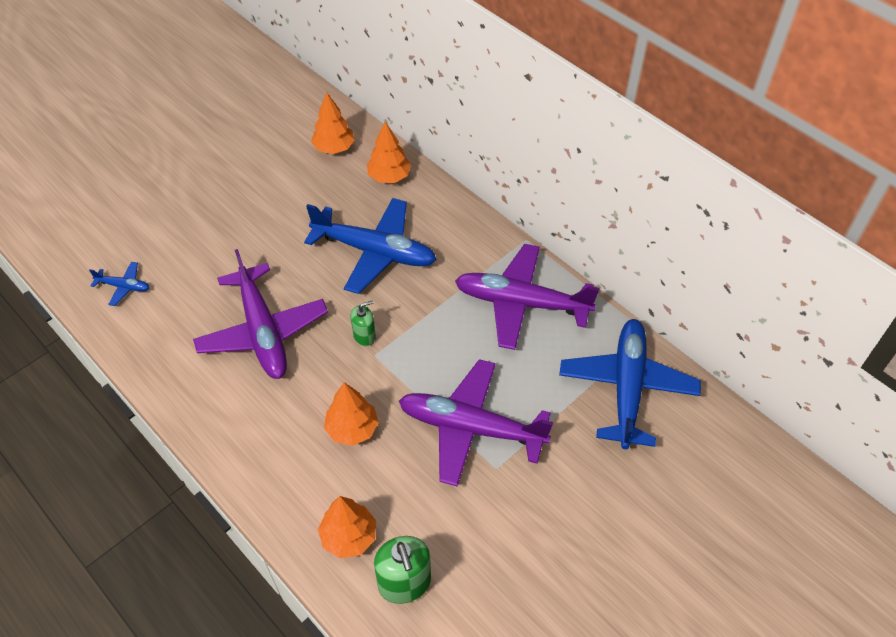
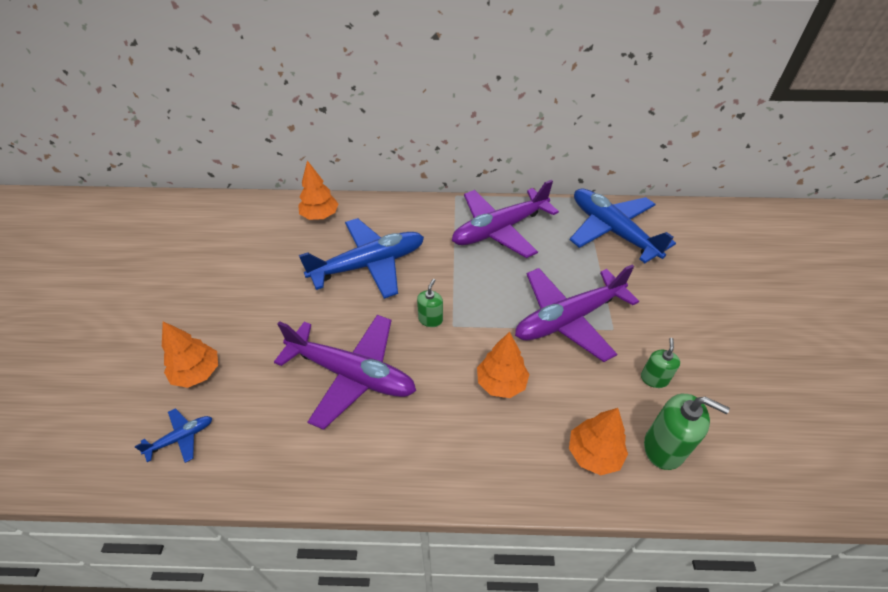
camera: 45 degrees left, 5 degrees down
(334, 148) = (255, 223): orange tree -> orange tree (197, 373)
(471, 534) = (654, 379): none -> green soap dispenser

